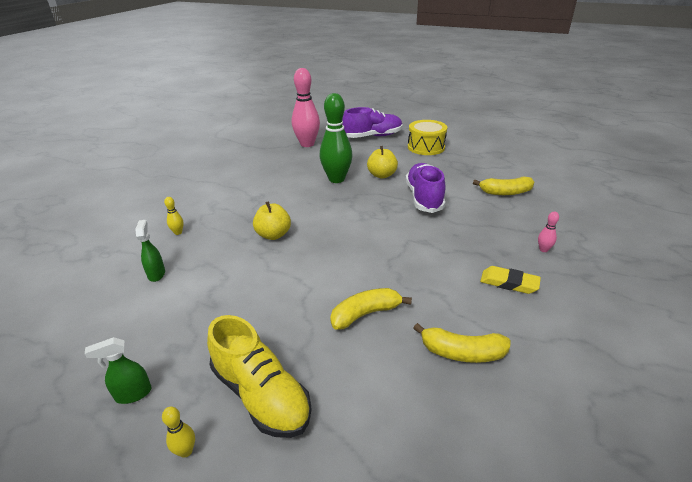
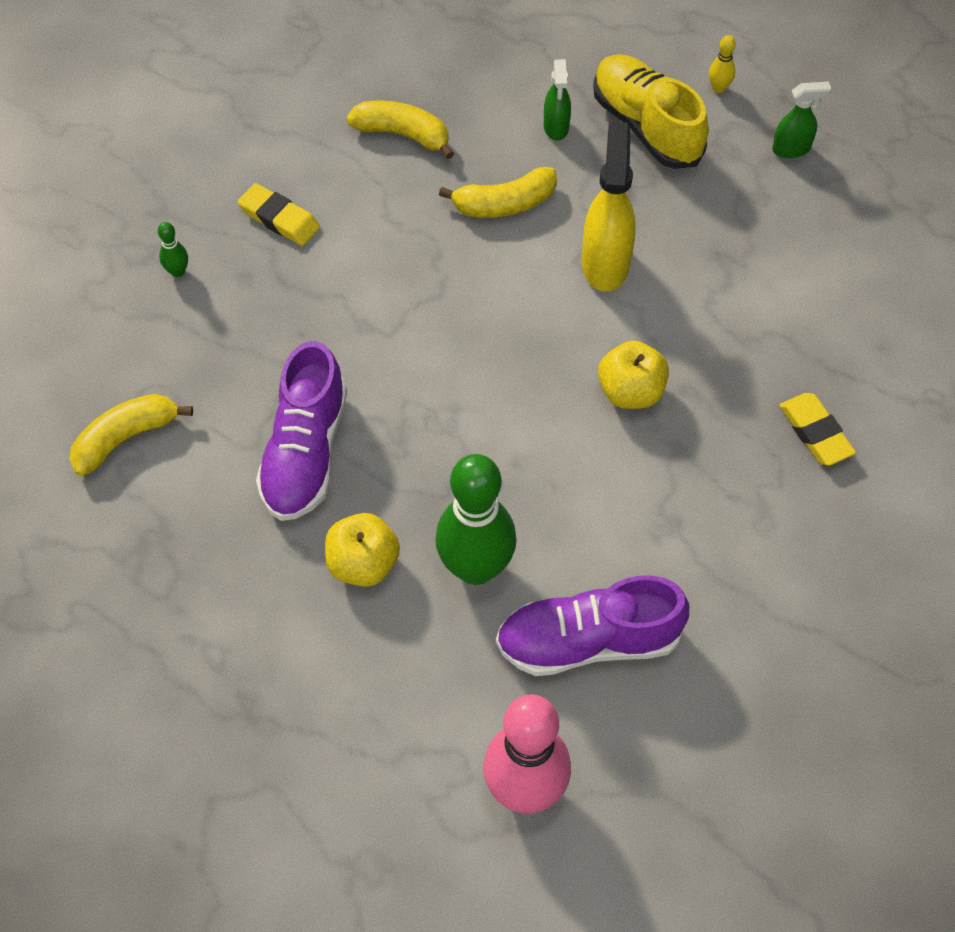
camera: 170 degrees left, 25 degrees up
(156, 274) = (823, 330): green spray bottle -> green spray bottle (556, 127)
(178, 232) = (815, 432): yellow bowling pin -> yellow eraser
(290, 289) = (605, 263): none -> yellow spray bottle
(373, 136) = (314, 802): purple shoe -> purple shoe (588, 641)
(426, 147) = (189, 691): yellow drum -> none
(505, 192) = (126, 438): yellow banana -> yellow banana turned 45 degrees counterclockwise
(543, 249) = (178, 271): pink bowling pin -> green bowling pin

